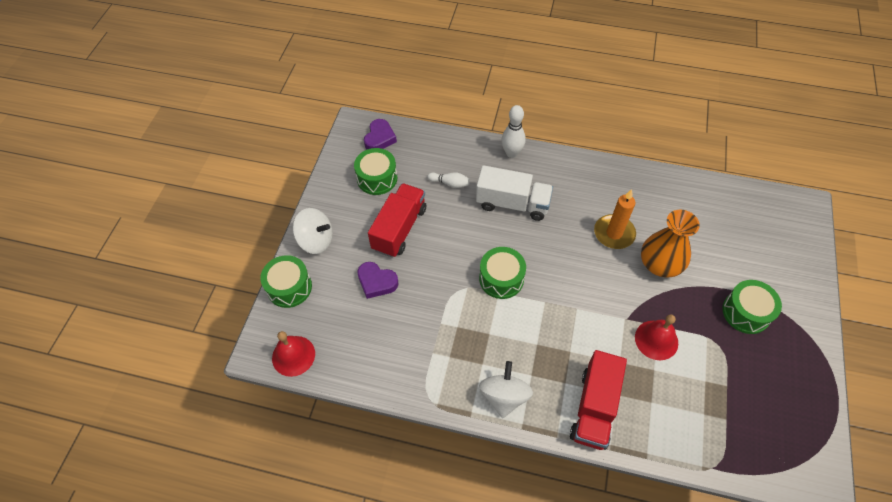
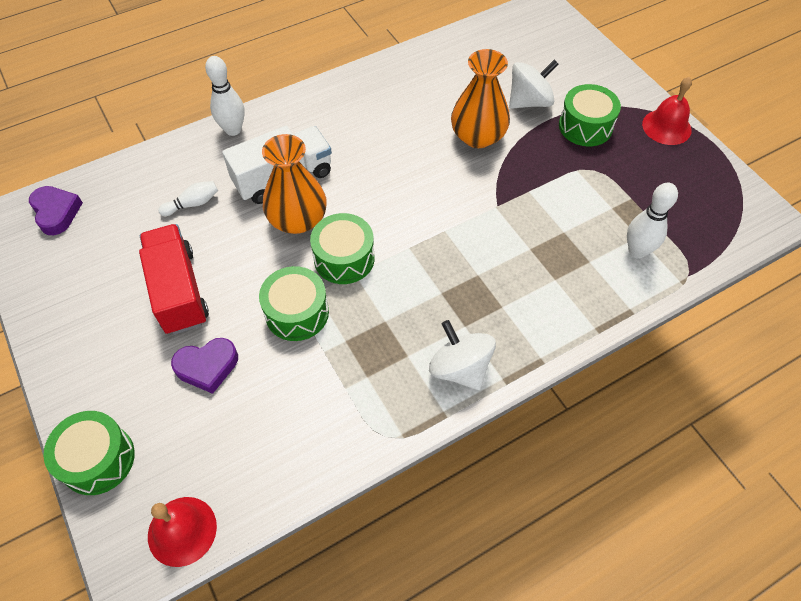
camera: 45 degrees left, 0 degrees up
(316, 240) = (82, 380): white spinning top -> white spinning top (529, 102)
(377, 178) = (96, 257): green drum -> green drum (297, 313)
(497, 235) = (298, 219): none -> orange vase
(594, 408) = (549, 307): red truck -> none
(614, 233) = (410, 138): orange candle -> none
(656, 340) = (540, 204): red bell -> red bell (666, 127)
(692, 422) = (637, 251): none -> white bowling pin

